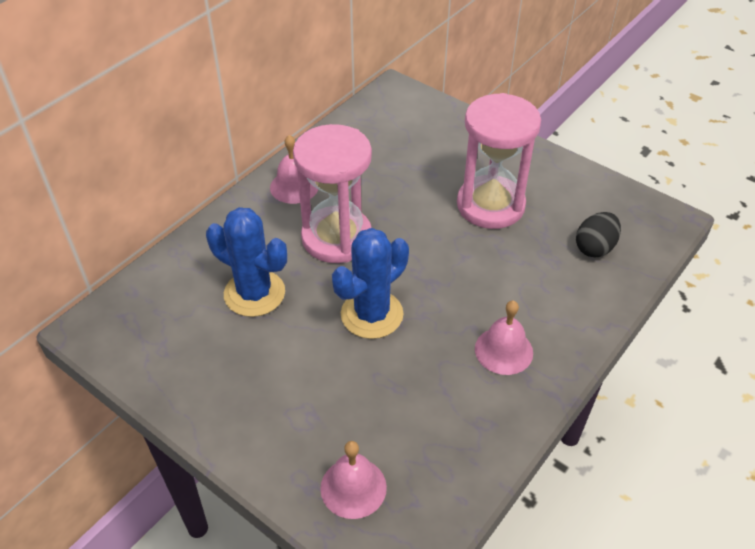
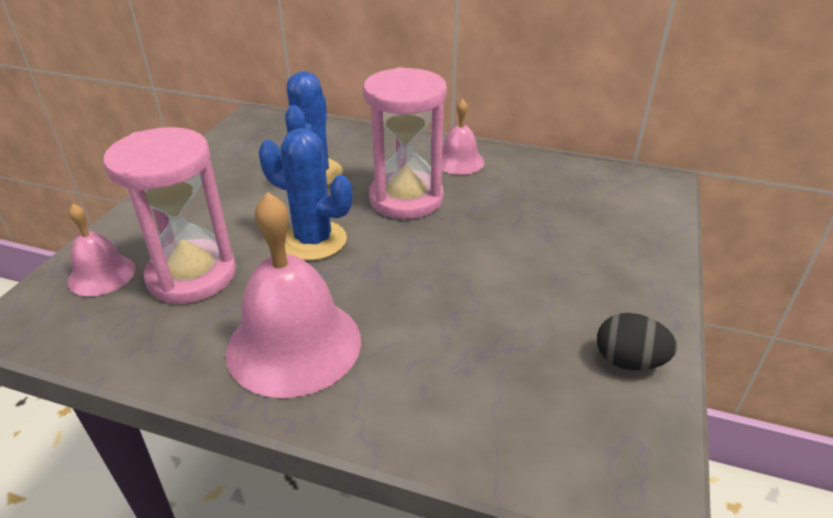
camera: 70 degrees right, 10 degrees down
(490, 205) = (527, 291): pink hourglass -> pink hourglass (192, 275)
(503, 350) = (294, 344): pink bell -> pink bell, size x1.86
(595, 248) = (514, 405): black egg -> black egg (628, 361)

